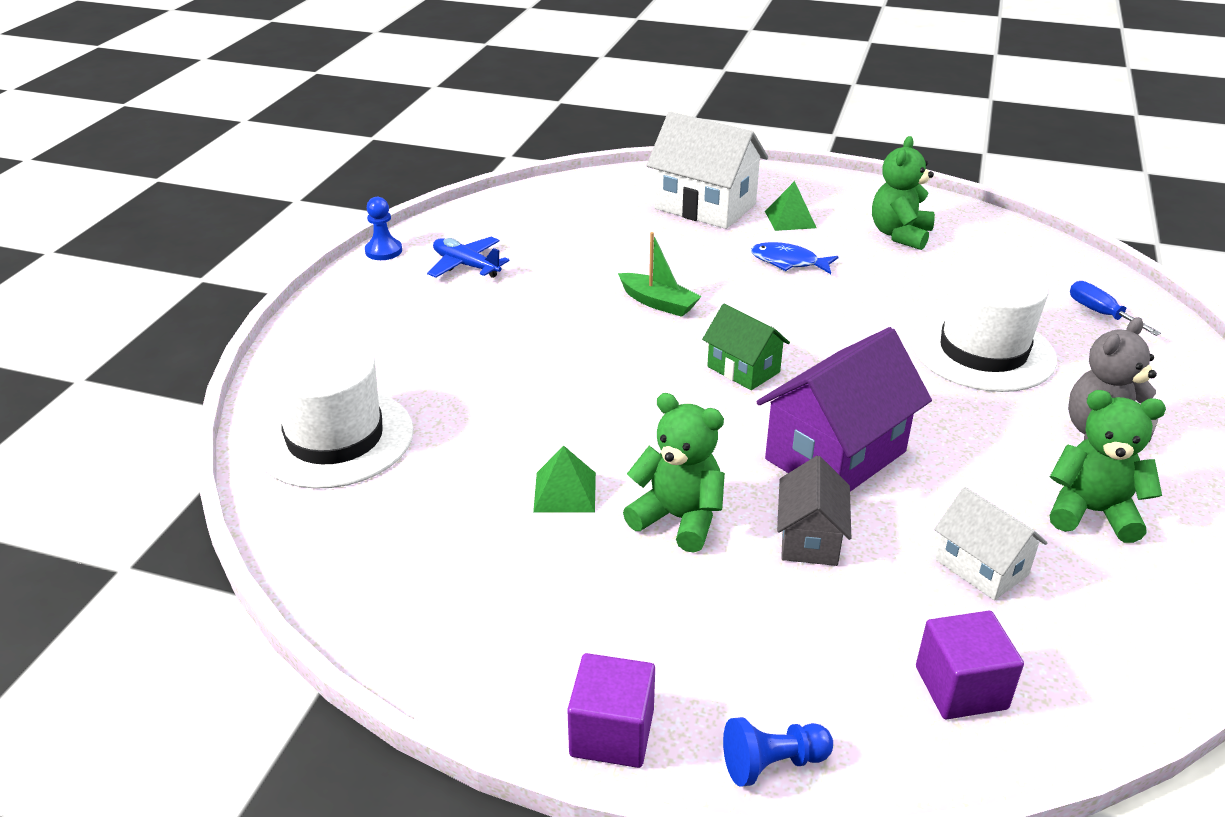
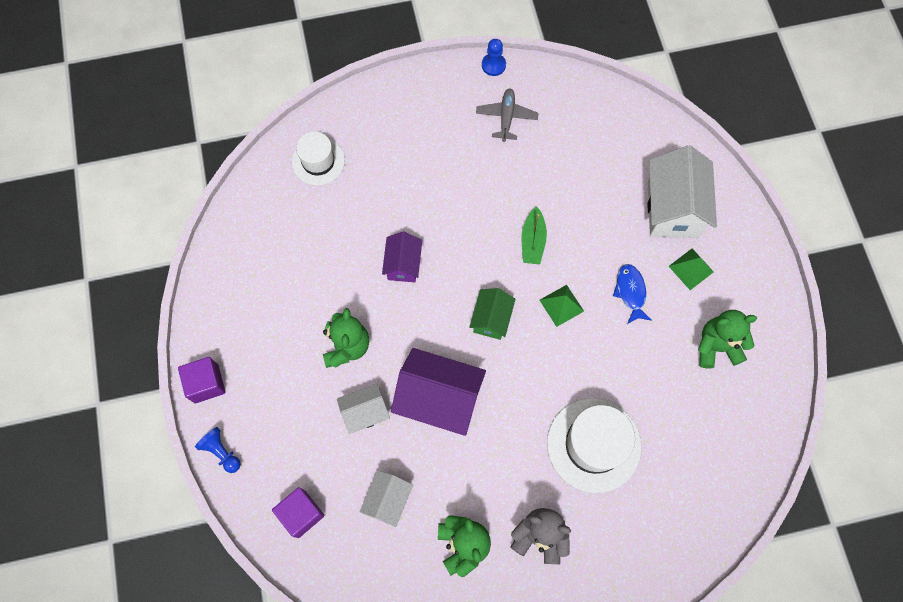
camera: 60 degrees right, 35 degrees up
(335, 438) = (318, 161): white hat -> white hat, size x0.63
(466, 265) = (506, 117): blue plane -> grey plane
(565, 492) = (337, 286): green pyramid -> green pyramid (561, 305)
(591, 415) = (403, 264): none -> purple house
(809, 538) = (365, 412): grey house -> white house
(1100, 313) = (688, 506): blue screwdriver -> none

